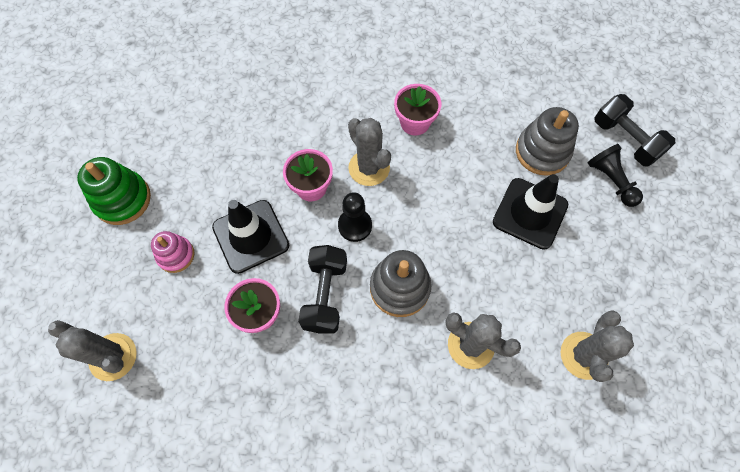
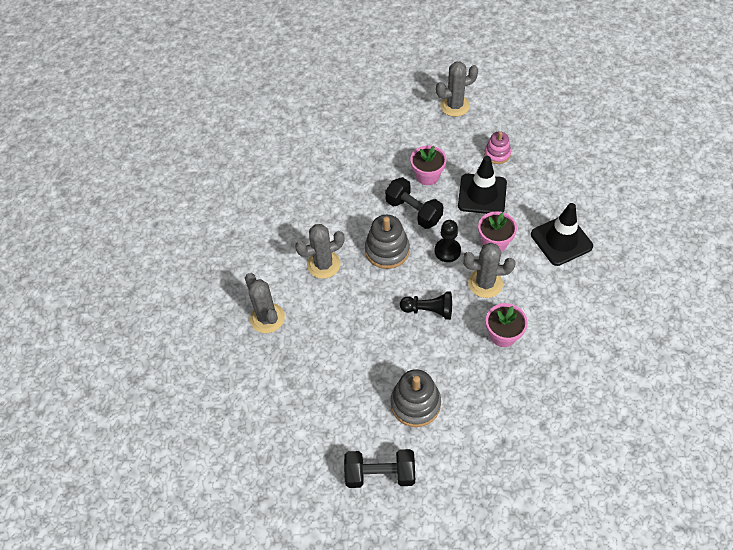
camera: 130 degrees right, 10 degrees down
(122, 199) = (558, 144): green stacking toy -> none
(530, 213) = (376, 358): black traffic cone -> black traffic cone (561, 240)
(611, 181) = (357, 432): black pawn -> black pawn (429, 310)

